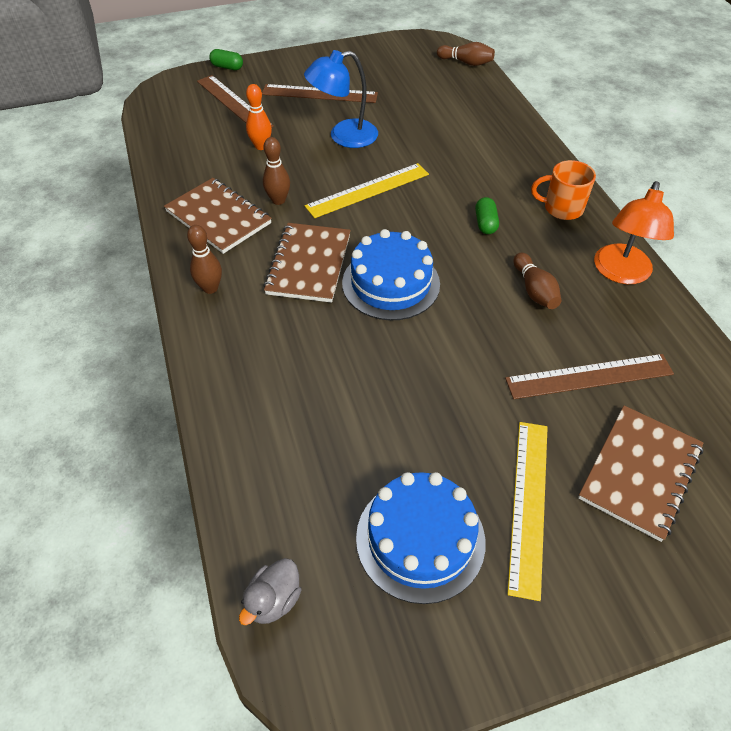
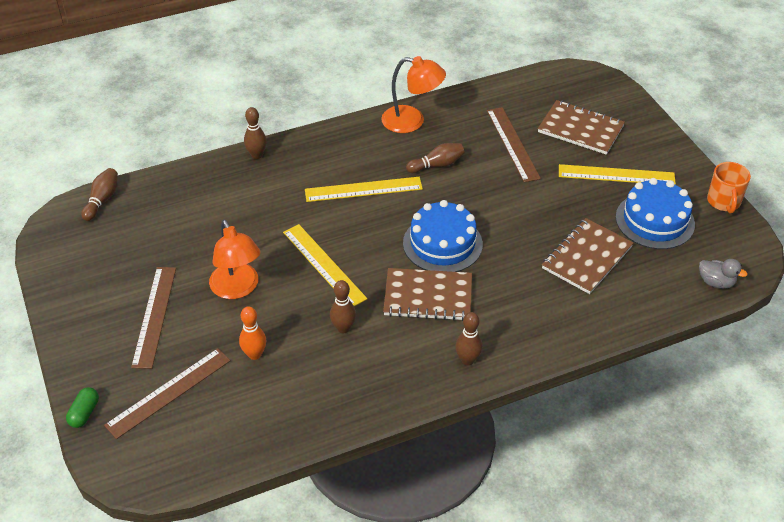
camera: 95 degrees left, 5 degrees down
(218, 217) = (372, 371): brown notebook -> brown notebook (586, 257)
(344, 136) = (237, 289): blue lamp -> orange lamp
(485, 223) = (363, 189): green capsule -> yellow ruler
(538, 148) = (257, 155): none -> brown bowling pin
(562, 208) = (340, 146): orange mug -> orange mug (723, 202)

